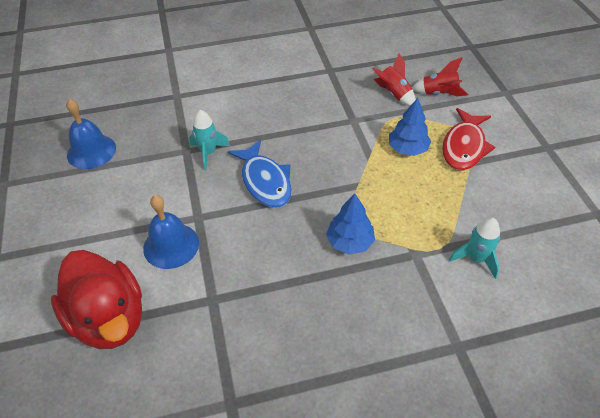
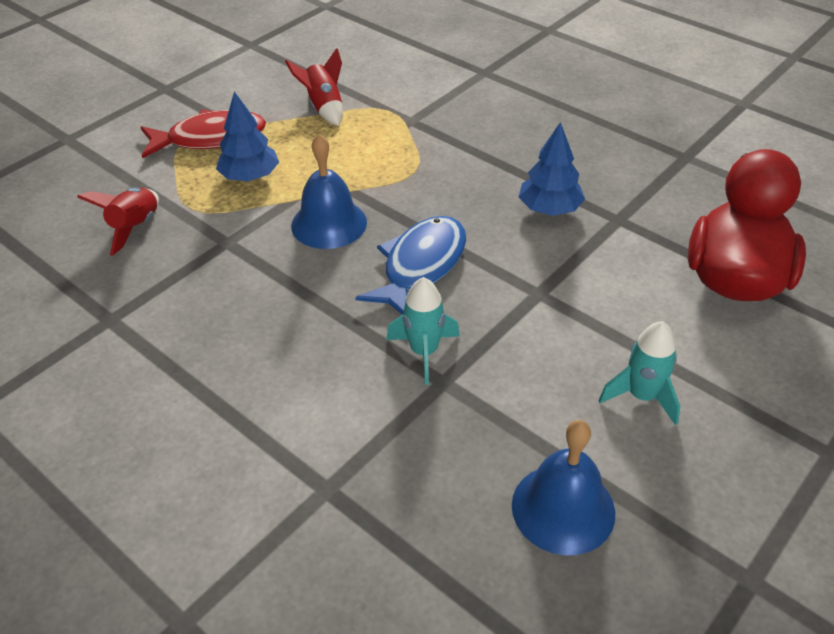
camera: 125 degrees left, 5 degrees down
(171, 245) = (601, 290): blue bell -> blue bell (329, 223)
(349, 242) = (441, 163): blue tree -> blue tree (549, 209)
(439, 93) = (106, 189): red rocket -> red rocket (324, 108)
(476, 259) = (378, 88): turquoise rocket -> turquoise rocket (642, 396)

